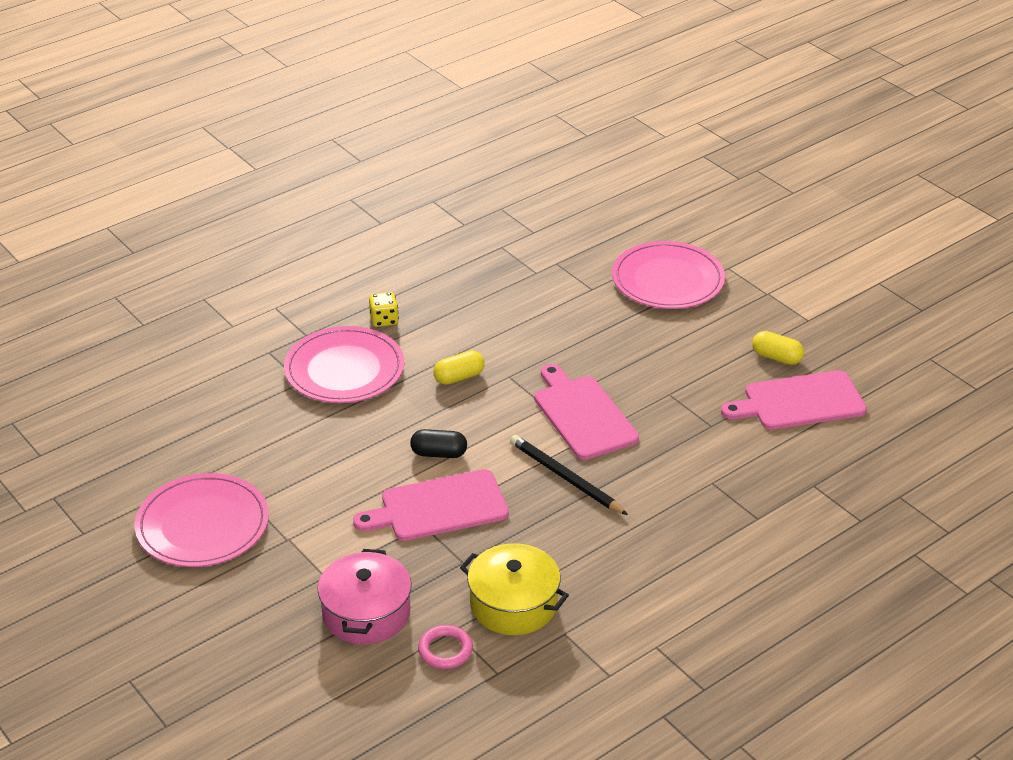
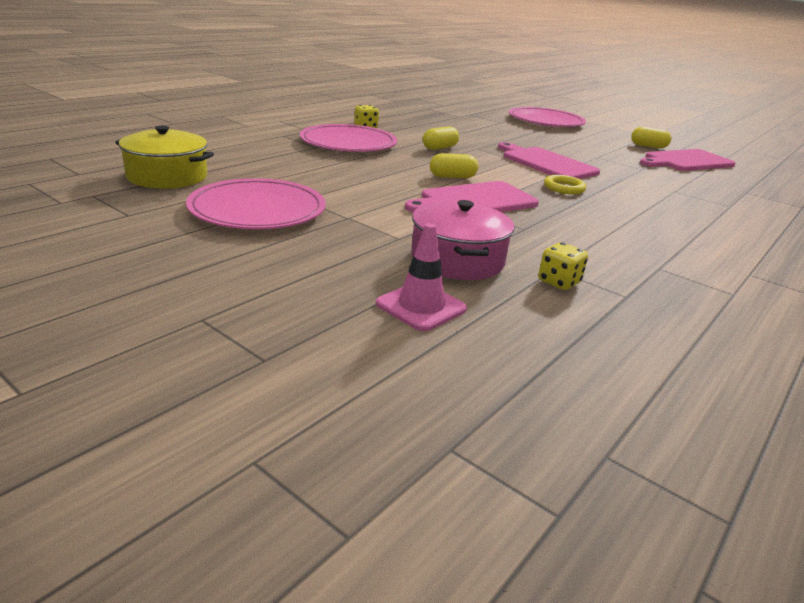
camera: 15 degrees left, 10 degrees down
(303, 676) = (421, 306): none -> pink traffic cone
(439, 453) = (452, 177): black capsule -> yellow capsule
(445, 650) = (559, 282): pink ring -> yellow dice
(513, 604) = (593, 251): yellow pot -> yellow pot (167, 176)
(565, 478) = (564, 188): black pencil -> yellow ring

